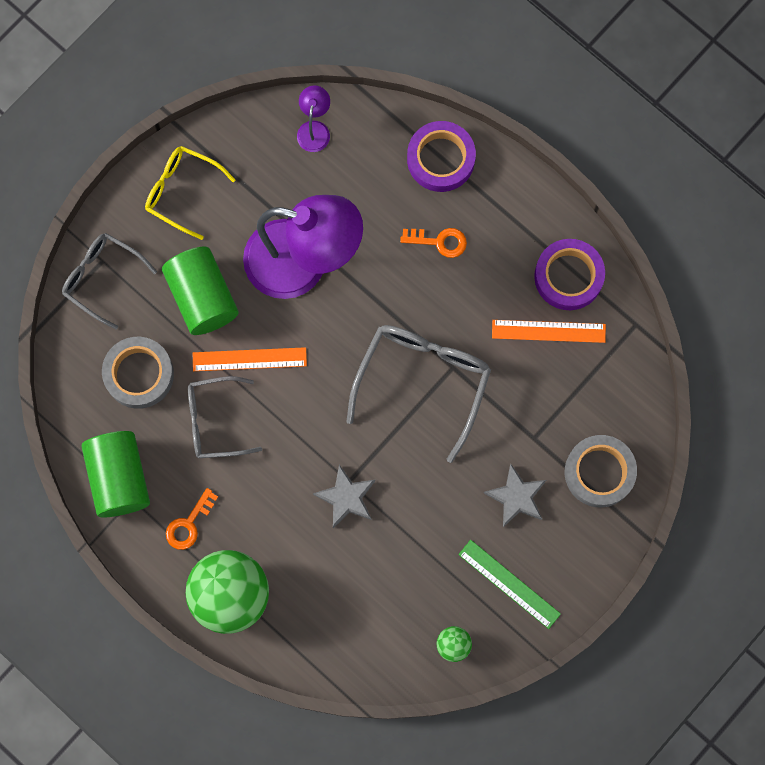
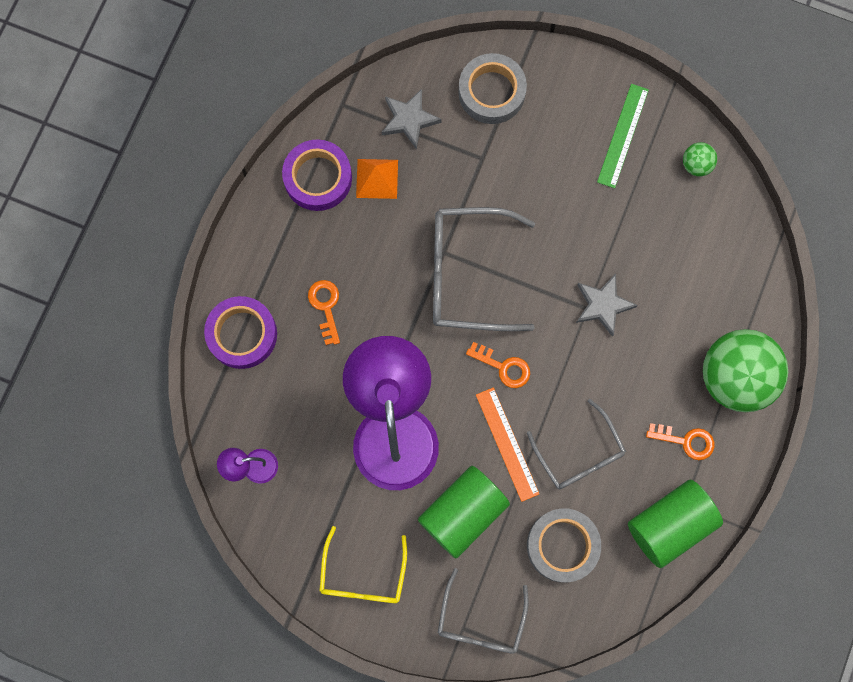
camera: 110 degrees left, 0 degrees up
(322, 382) = (503, 367): none -> orange key
(516, 497) = (542, 155): grey star -> grey star (409, 119)
(548, 331) = (377, 178): orange ruler -> orange pyramid

